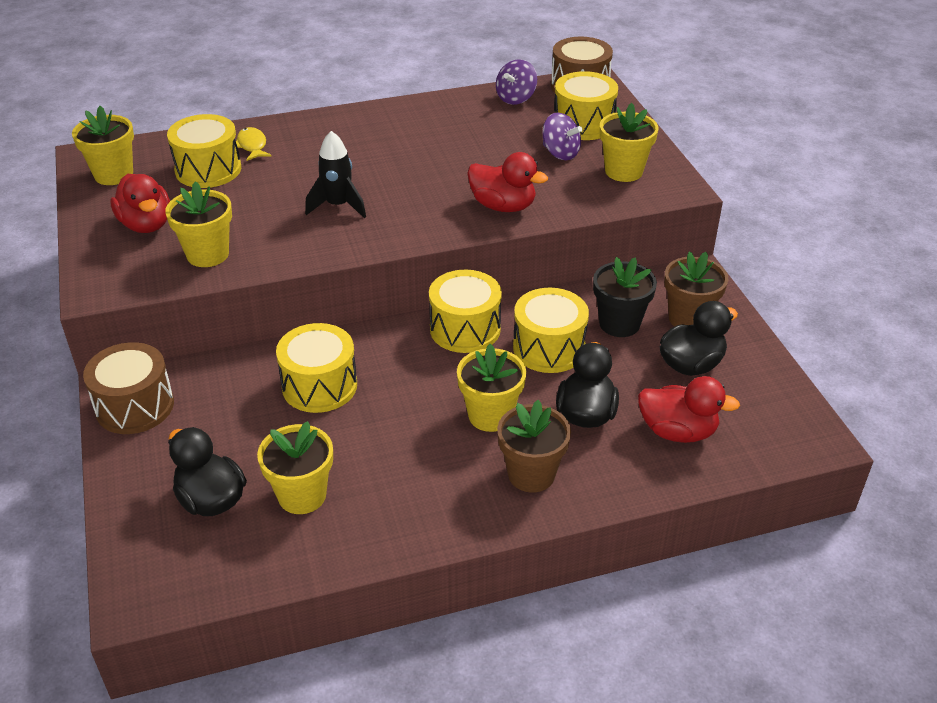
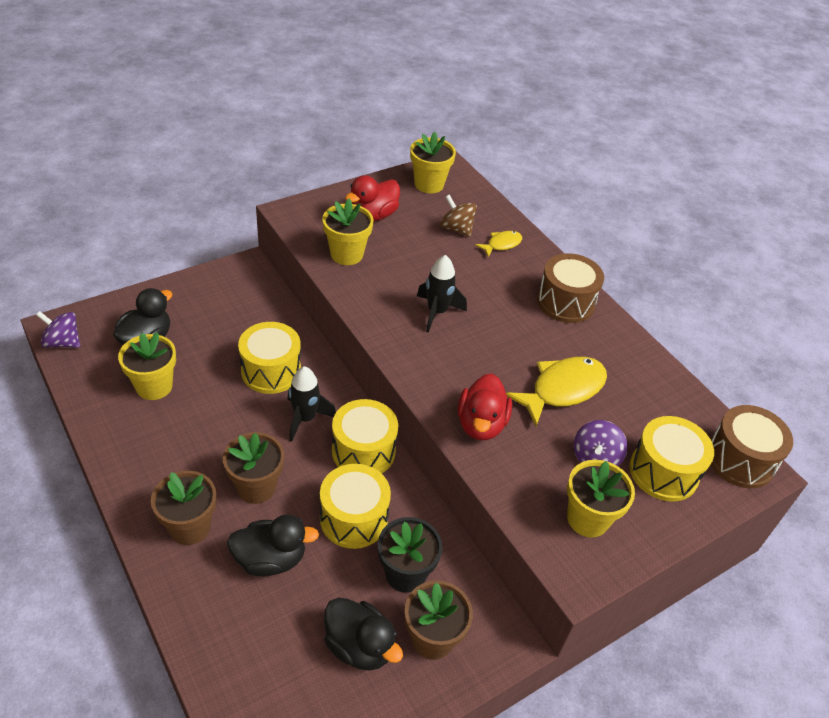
camera: 70 degrees right, 5 degrees up
(135, 406) = (231, 280): brown drum -> brown drum (565, 302)
(208, 169) = (456, 229): yellow drum -> brown spinning top
(405, 366) = (305, 418): none -> black rocket
(475, 152) = (562, 389): none -> yellow fish
(490, 415) = (256, 487): yellow flower pot -> brown flower pot
(516, 98) = (681, 407): purple spinning top -> purple spinning top (62, 342)
(677, 431) = (259, 640): red duck -> none

